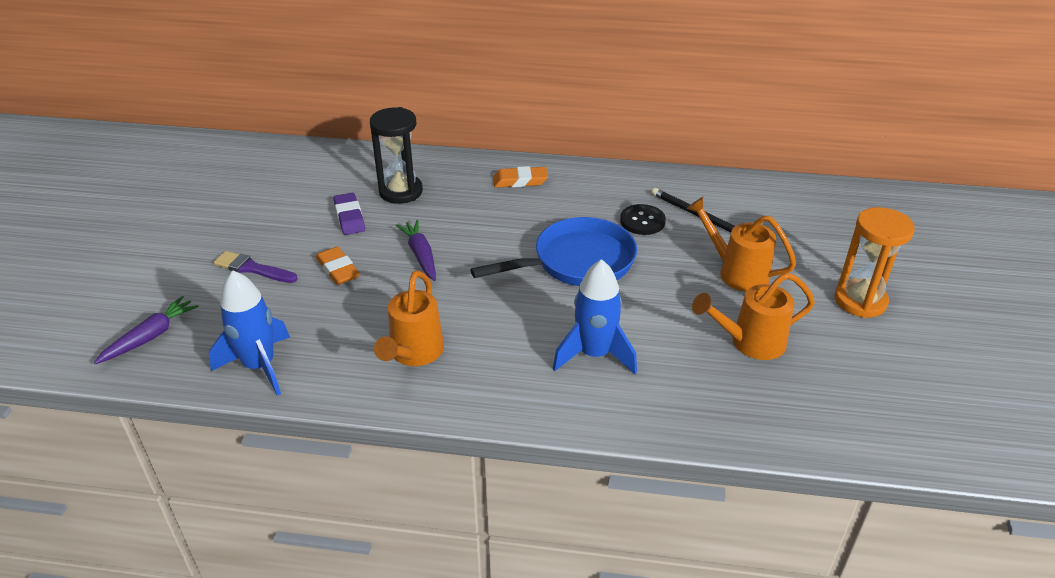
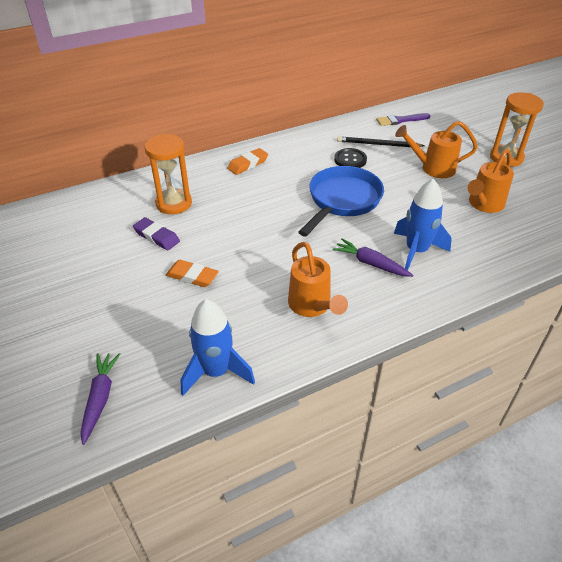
camera: 35 degrees left, 5 degrees up
(252, 268) = (124, 306): purple brush -> purple brush (400, 120)
(401, 192) = (174, 203): black hourglass -> orange hourglass
(421, 255) = (239, 240): purple carrot -> purple carrot (371, 263)

